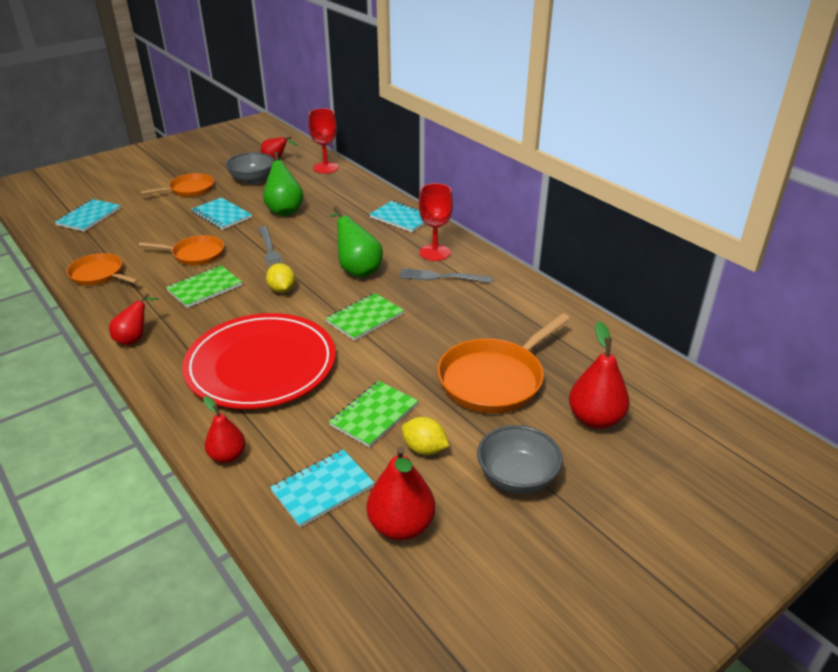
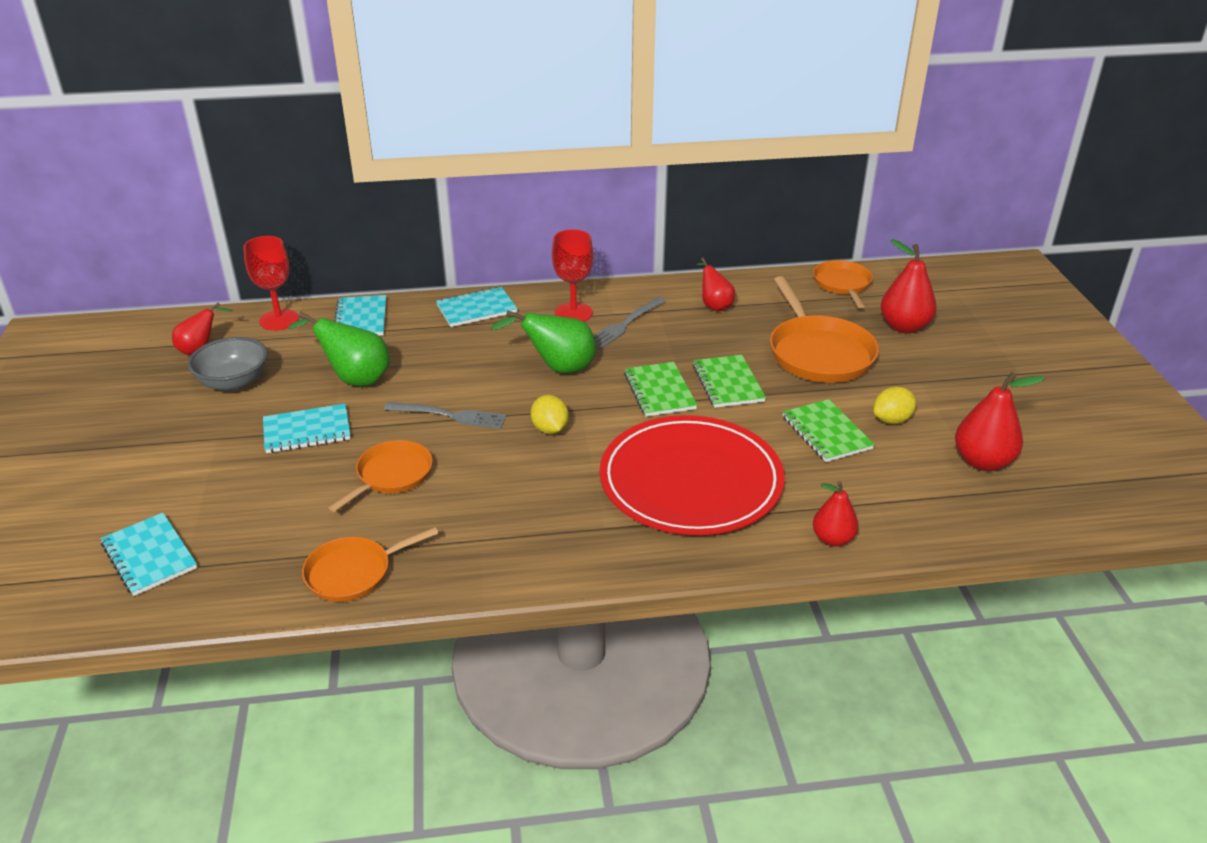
camera: 60 degrees left, 0 degrees up
(135, 338) = (554, 566): red pear -> red pear (714, 305)
(189, 189) = (188, 441): orange pan -> orange pan (842, 284)
(205, 288) = (488, 485): green notebook -> green notebook (728, 383)
(282, 290) = (550, 429): yellow lemon -> yellow lemon turned 60 degrees clockwise
(323, 489) = (915, 491): turquoise notebook -> turquoise notebook (361, 319)
(517, 477) = (953, 387): grey bowl -> none

